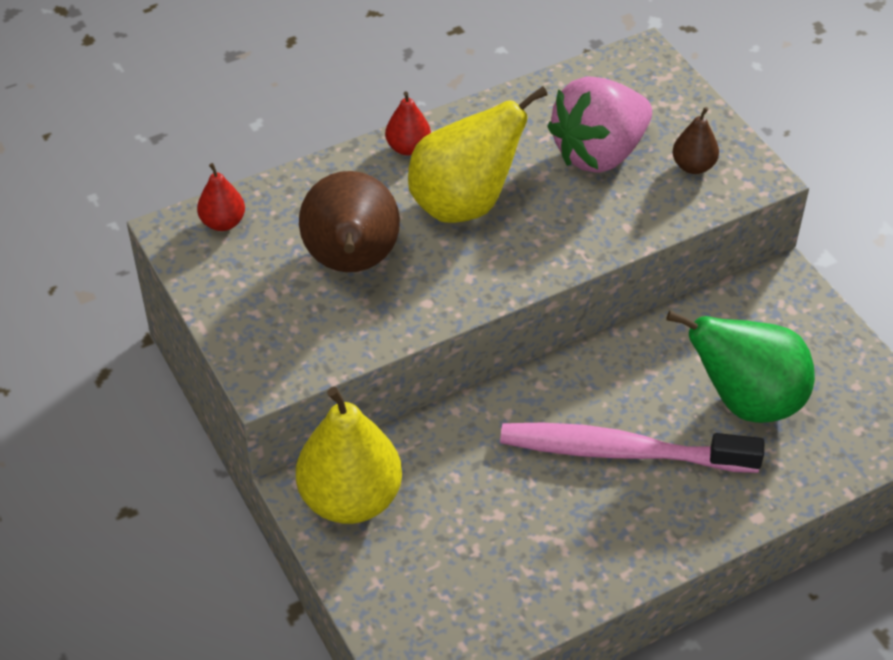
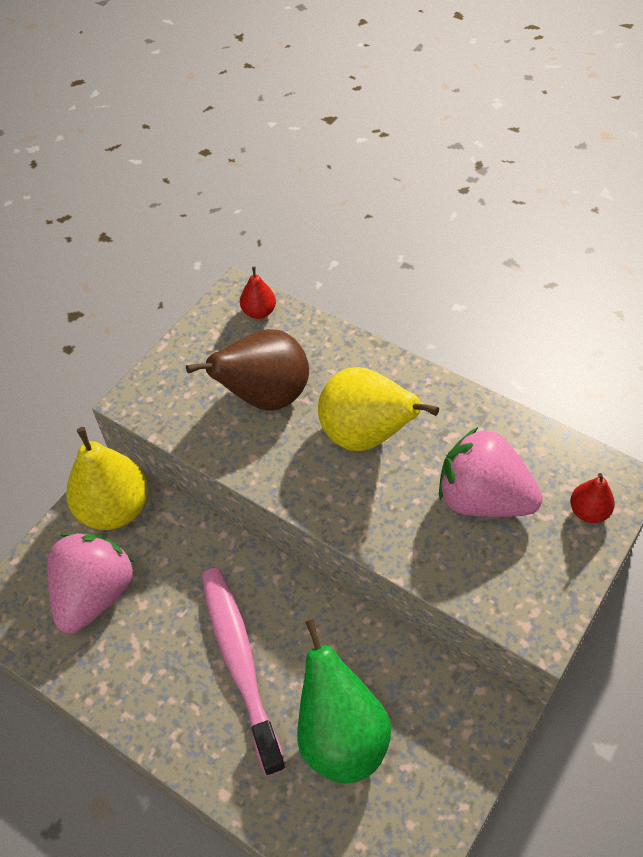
camera: 65 degrees right, 5 degrees up
(408, 148) = (400, 376): red pear -> red pear (588, 511)
(456, 555) = (95, 594): none -> pink strawberry
(693, 166) = (517, 573): brown pear -> none

